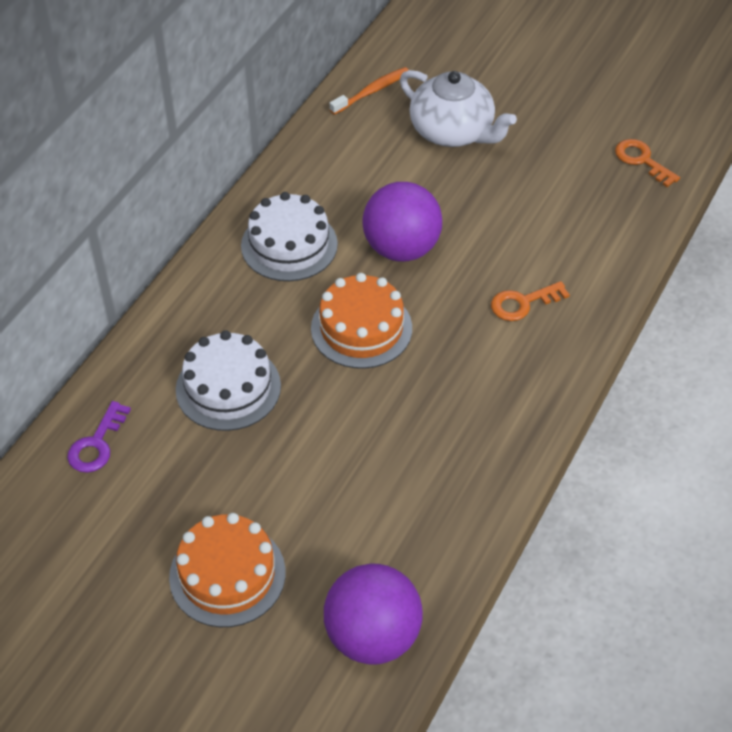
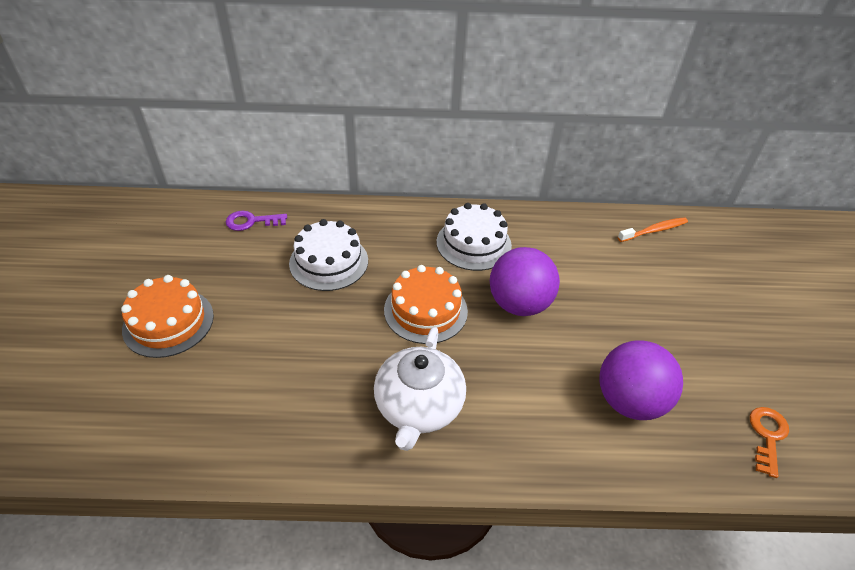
camera: 60 degrees right, 5 degrees down
(371, 91) = (654, 230): orange toothbrush -> orange toothbrush turned 45 degrees counterclockwise
(372, 636) = (135, 429): purple ball -> purple ball (629, 401)
(453, 132) = (662, 289): white teapot -> white teapot (418, 406)
(522, 303) = (523, 404): orange key -> none

